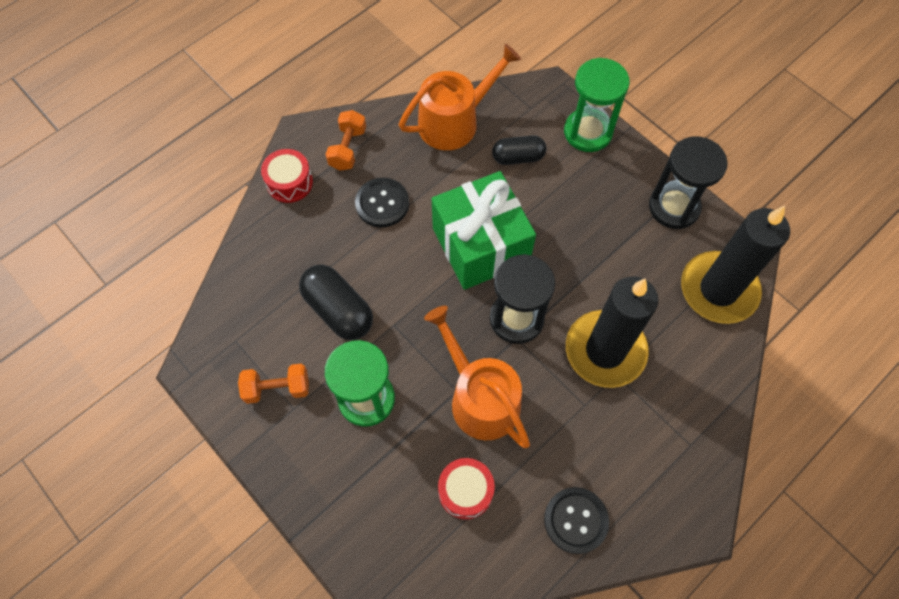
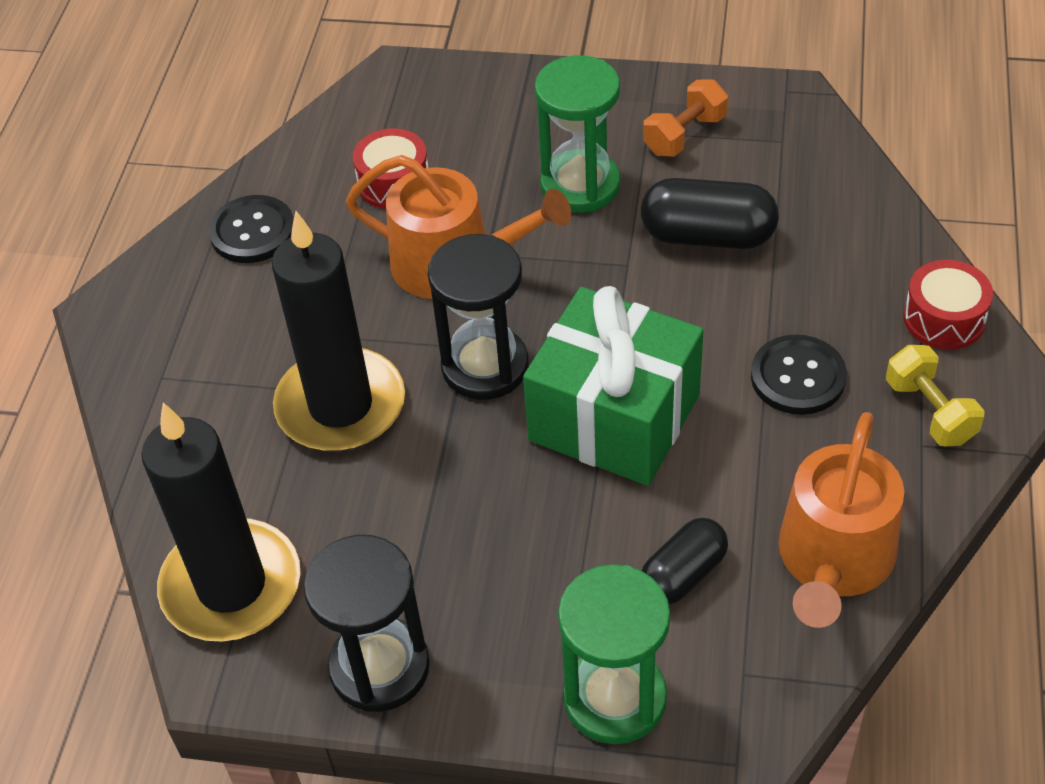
camera: 145 degrees right, 15 degrees down
(348, 148) = (930, 411): orange dumbbell -> yellow dumbbell

